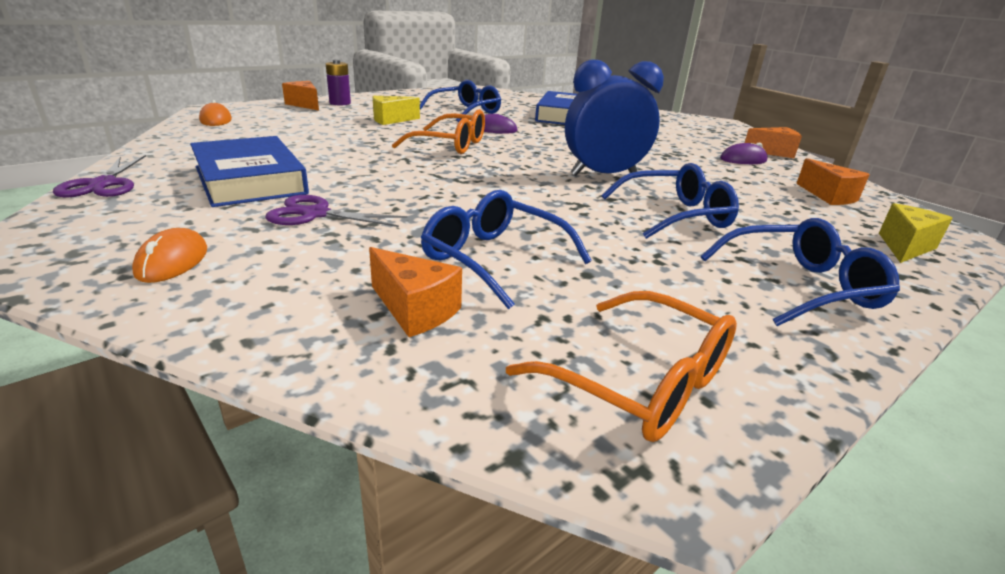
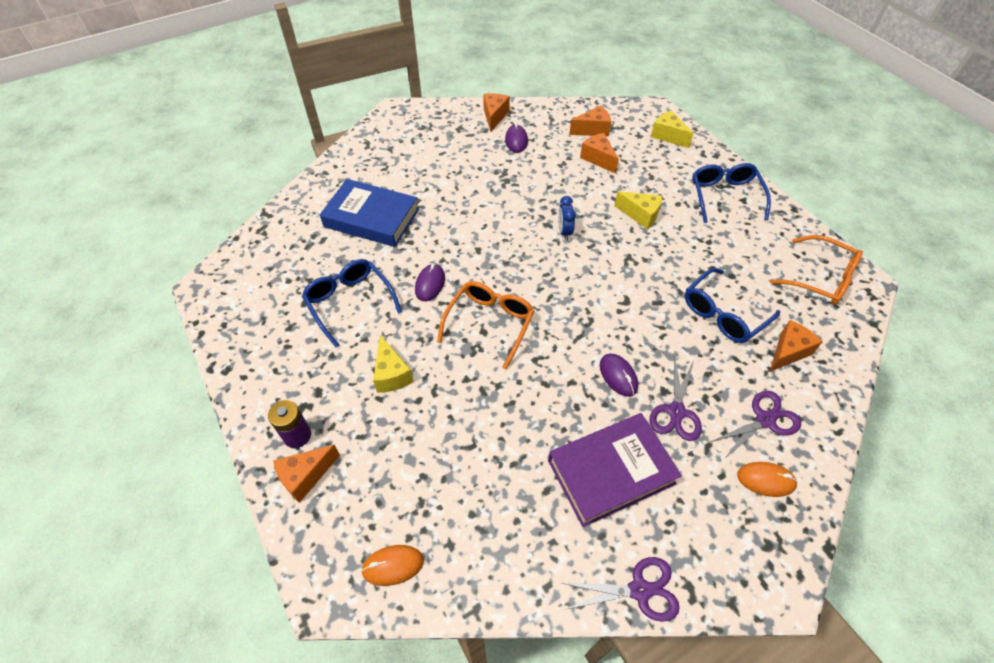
camera: 80 degrees left, 25 degrees up
(250, 180) = (611, 472): blue book -> purple book
(276, 272) = (765, 420): none -> purple scissors
(378, 189) = (618, 376): none -> purple mouse
(603, 175) = (564, 231): blue clock -> blue clock, size x0.46
(638, 381) = (820, 278): orange glasses -> orange glasses turned 75 degrees clockwise
(674, 215) = (640, 215): blue glasses -> yellow cheese
(768, 196) = (598, 159): none -> orange cheese

